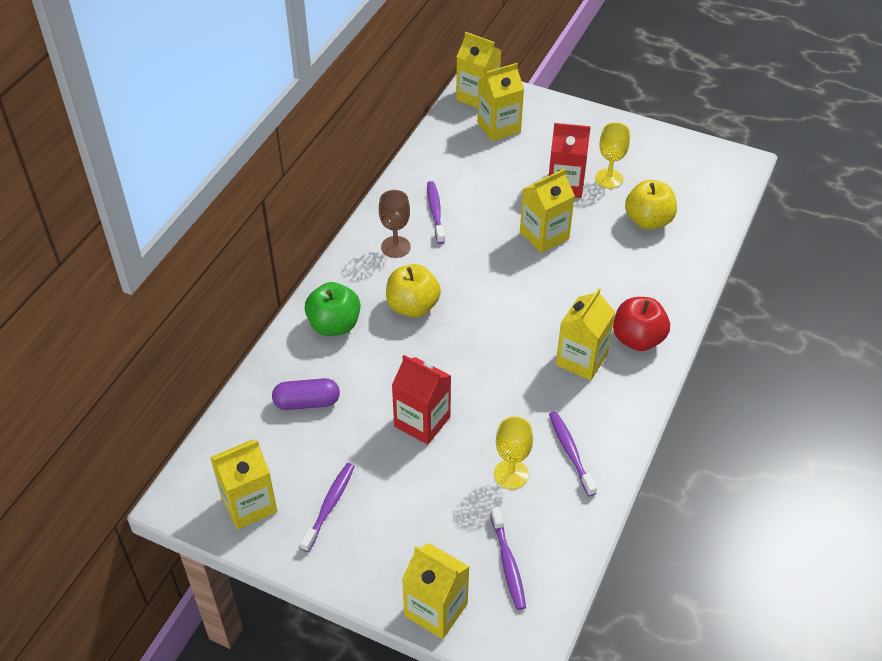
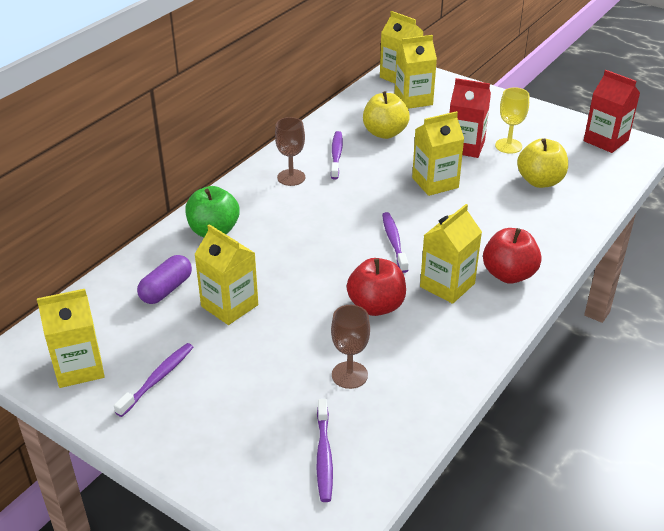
camera: 10 degrees right, 10 degrees down
(307, 402) = (166, 289): purple capsule -> purple capsule turned 60 degrees counterclockwise
(413, 306) = (293, 224): yellow apple -> yellow apple (385, 133)
(422, 421) = (273, 318): red carton -> red carton (605, 140)
(436, 609) = (235, 489): yellow carton -> yellow carton (229, 305)
(511, 474) = (349, 375): yellow goblet -> brown goblet
(518, 393) = (376, 306): none -> red apple
(570, 452) = (416, 363): purple toothbrush -> purple toothbrush (394, 242)

